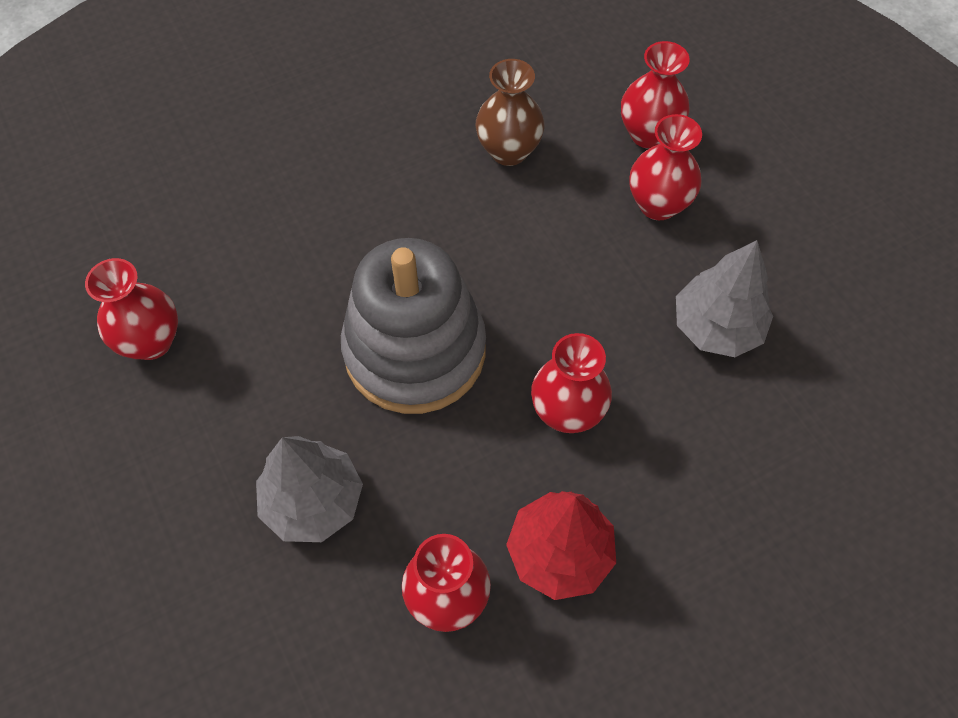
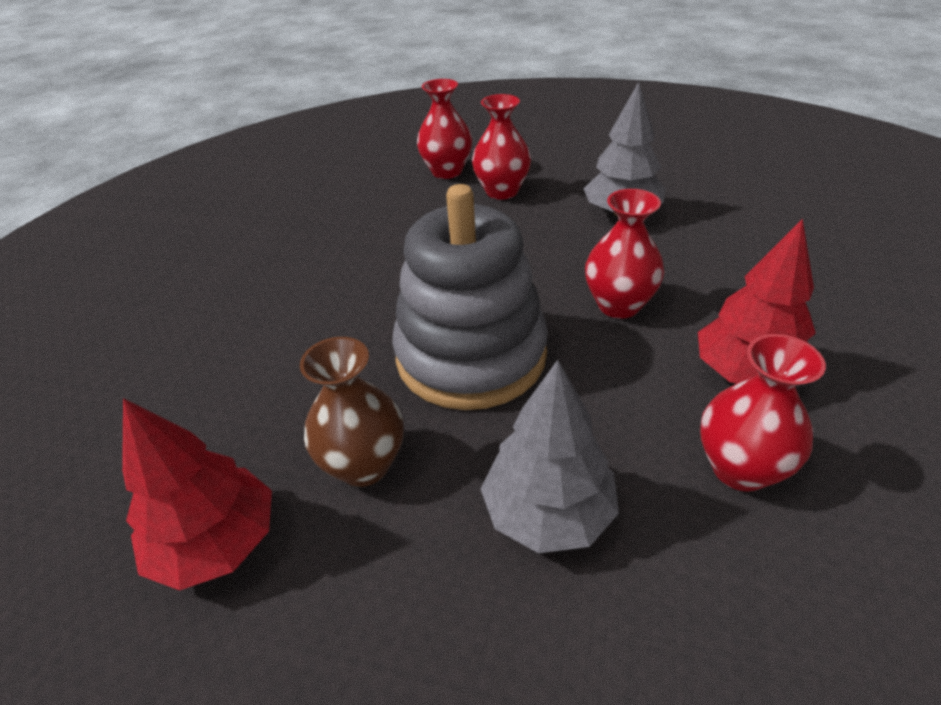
camera: 45 degrees left, 20 degrees down
(151, 341) = (217, 544): red vase -> red tree
(508, 151) = (372, 225): brown vase -> brown vase (364, 465)

